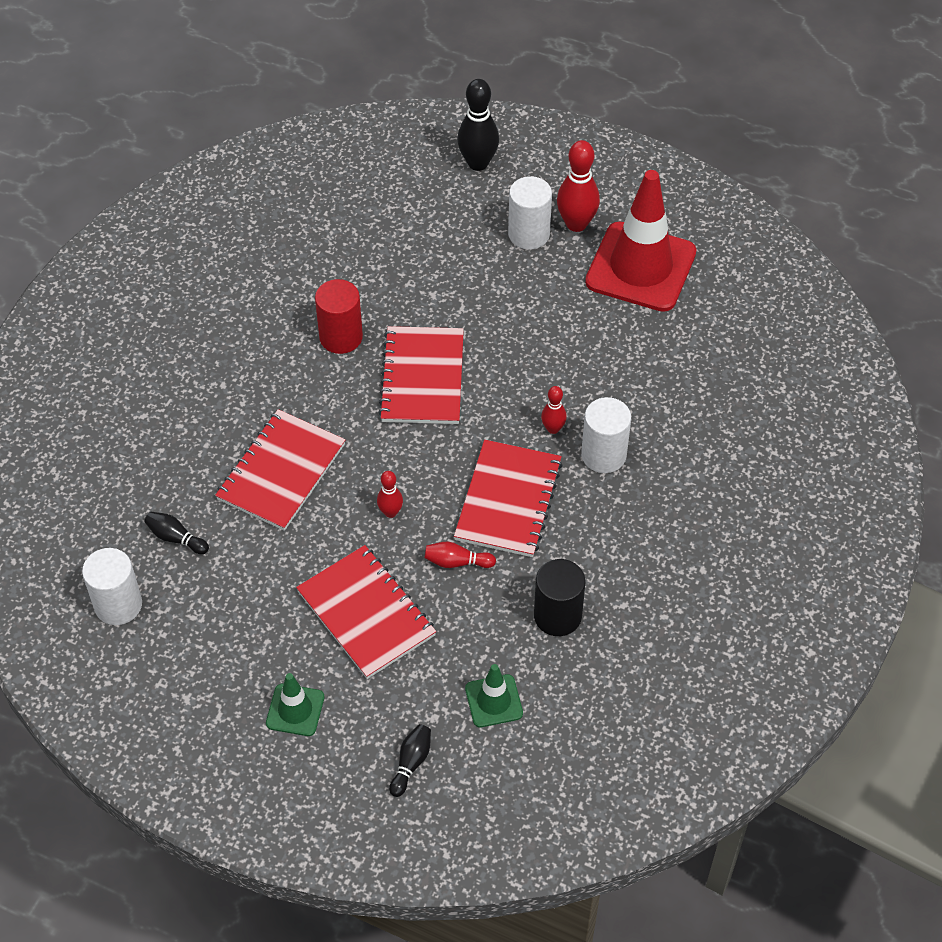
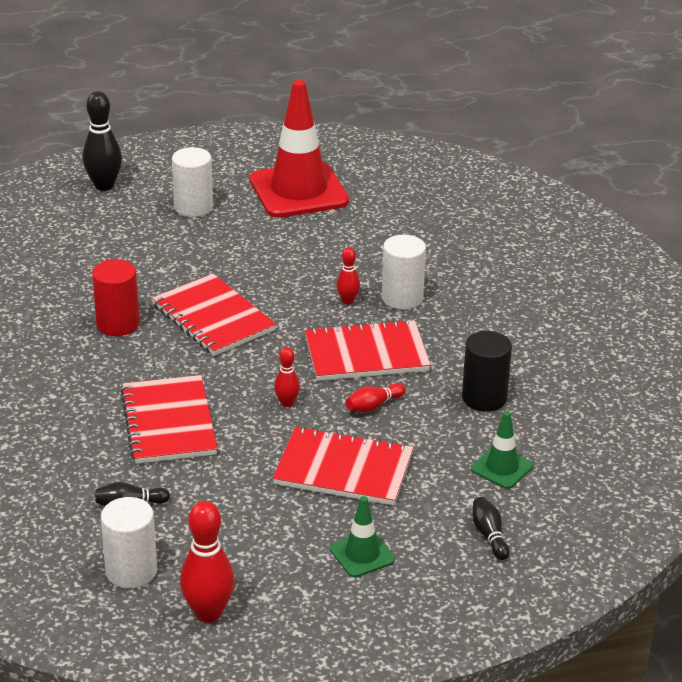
camera: 40 degrees left, 20 degrees down
(508, 500) = (366, 354): red notebook -> red notebook turned 75 degrees counterclockwise
(576, 224) = (222, 188): red bowling pin -> red bowling pin (208, 613)

